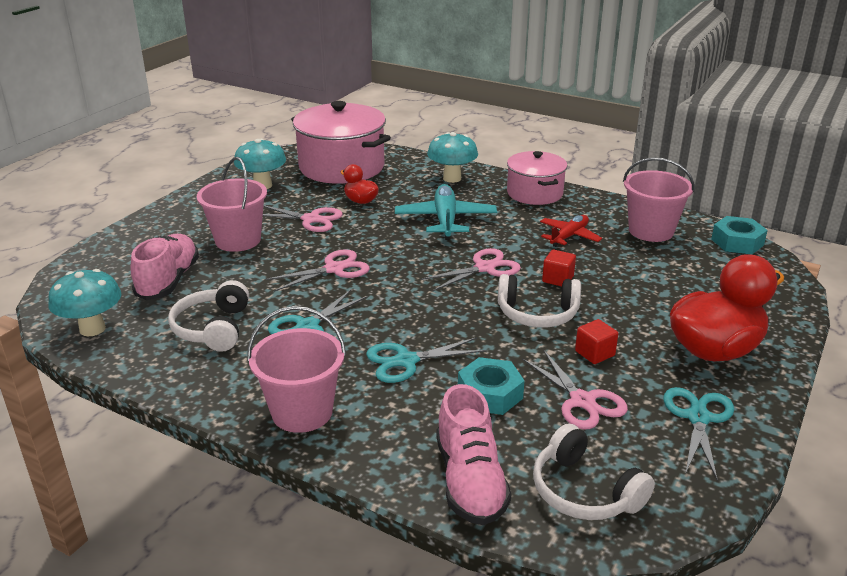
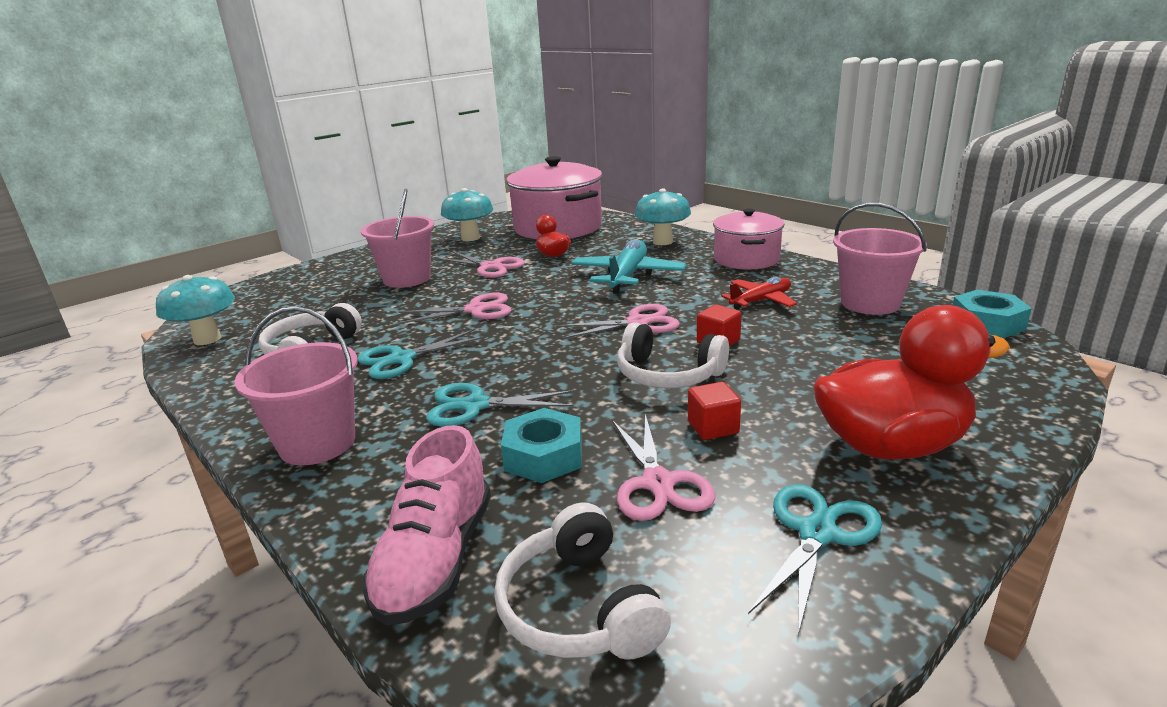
camera: 20 degrees right, 5 degrees down
(168, 281) = (312, 306): pink shoe -> none

